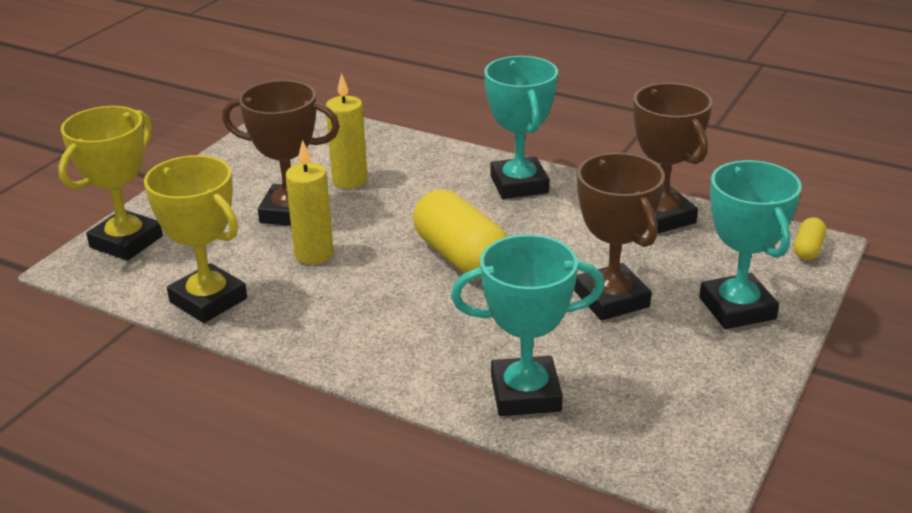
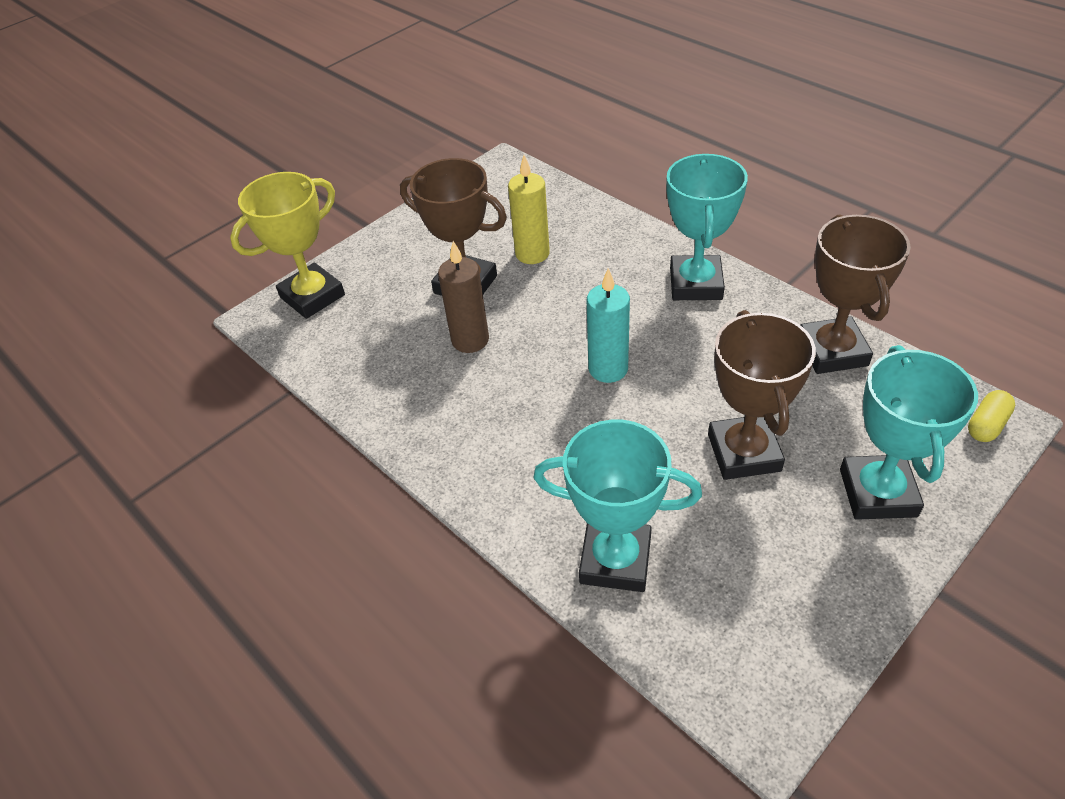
camera: 20 degrees right, 15 degrees up
(208, 300) = (359, 379): yellow trophy -> none
(314, 254) = (470, 340): yellow candle -> brown candle
(461, 257) = (608, 369): yellow capsule -> turquoise candle

